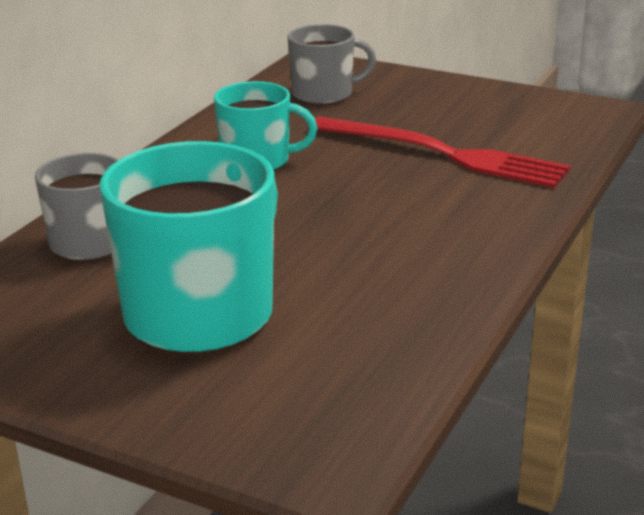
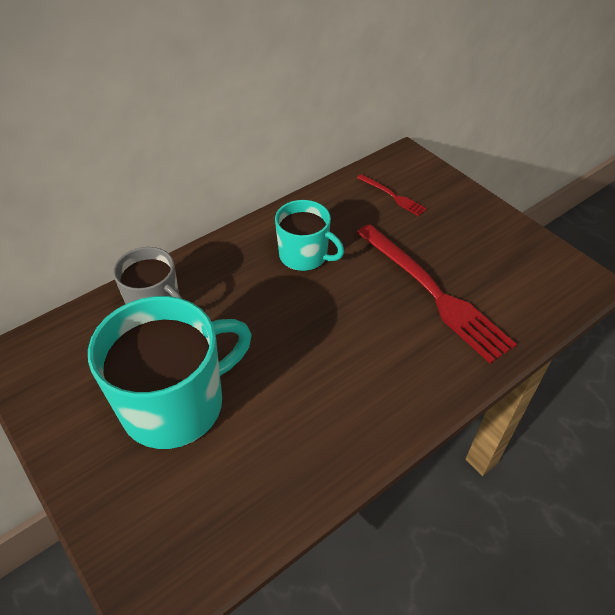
camera: 25 degrees right, 20 degrees up
(324, 94) = (392, 196): grey mug -> red fork

